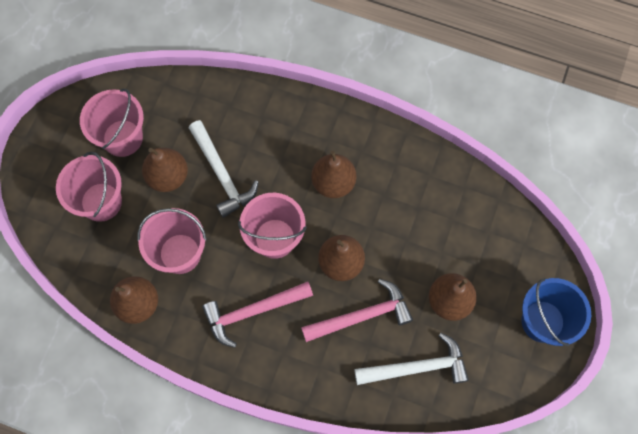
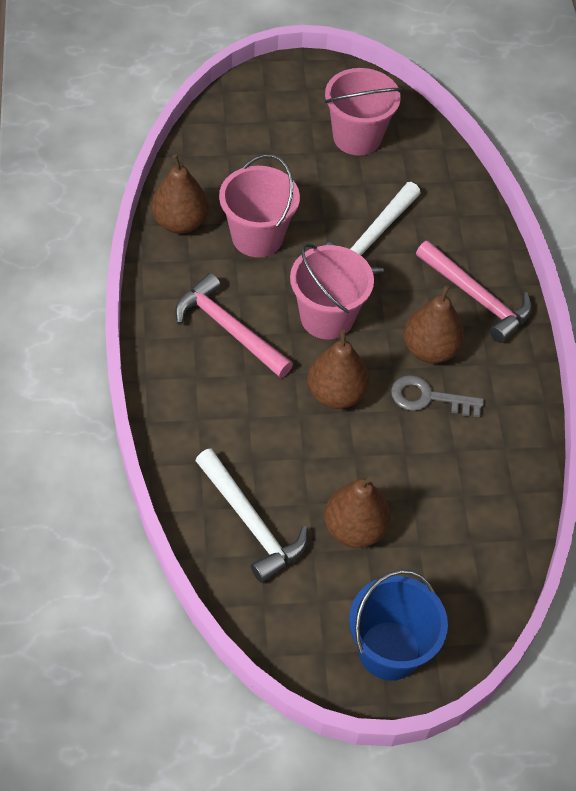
camera: 60 degrees right, 15 degrees down
(101, 202) = (274, 147): pink bucket -> none
(168, 176) = (338, 192): brown pear -> none
(362, 316) = (283, 440): pink hammer -> pink hammer (476, 298)
(371, 203) = (428, 398): none -> grey key

